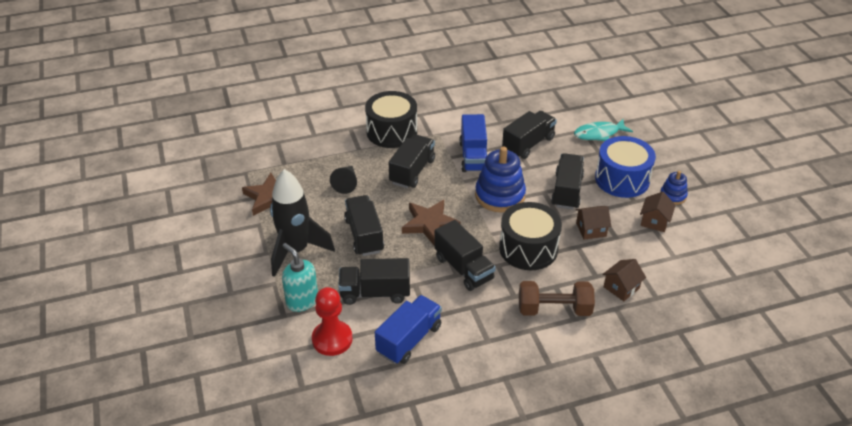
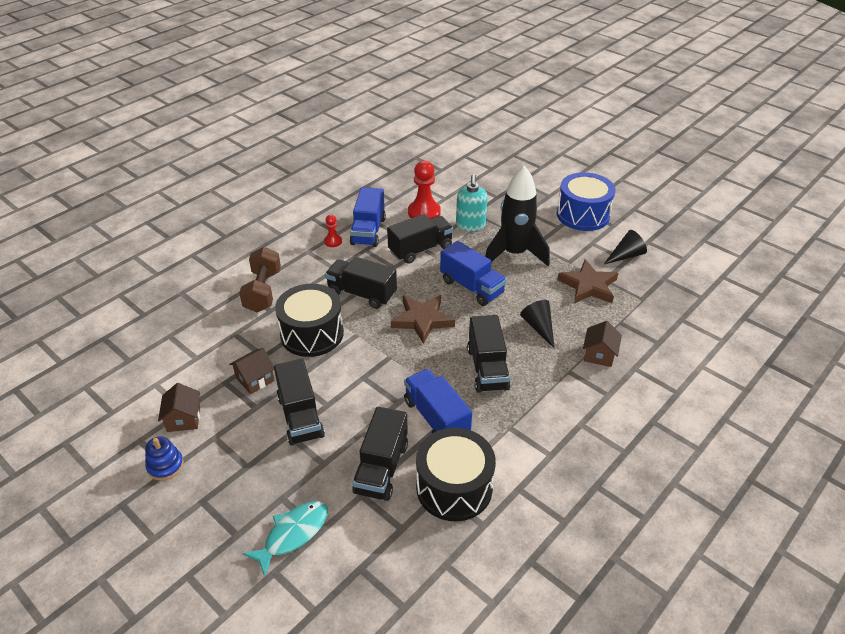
camera: 150 degrees right, 0 degrees up
(207, 209) = (625, 256): none -> black cone
(302, 301) = (470, 225): turquoise soap dispenser -> turquoise soap dispenser turned 75 degrees clockwise
(364, 235) = (471, 287): black truck -> blue truck
(392, 132) = (558, 411): black drum -> black drum (454, 487)
(454, 342) = (333, 241): none -> red pawn
(500, 195) = (373, 379): blue stacking toy -> none
(554, 309) = (263, 291): brown dumbbell -> brown dumbbell turned 60 degrees counterclockwise
(621, 287) = (206, 331): brown house -> brown house (599, 354)
(622, 179) = (237, 464): blue drum -> blue drum (583, 215)

